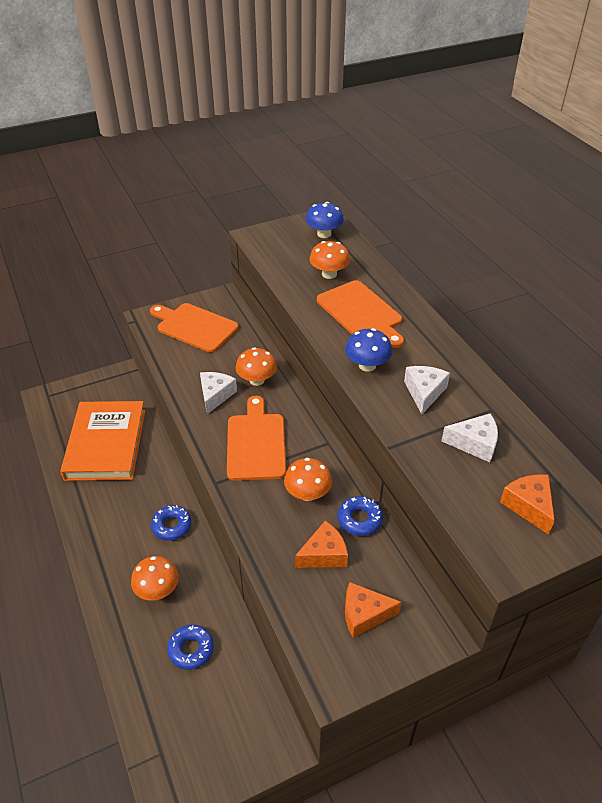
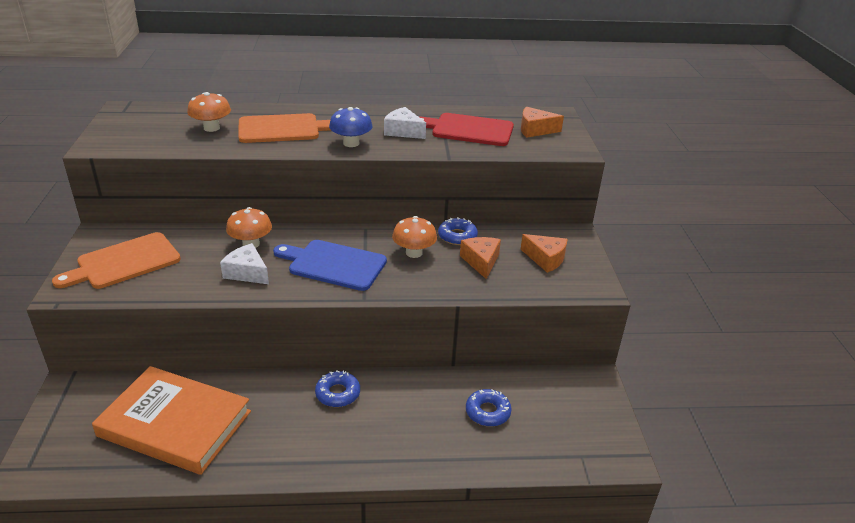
camera: 70 degrees left, 10 degrees down
(157, 590) = (410, 421): orange mushroom -> none
(256, 443) = (333, 264): orange cutting board -> blue cutting board
(324, 234) = (147, 115): blue mushroom -> none
(364, 614) = (545, 259): orange cheese -> orange cheese turned 75 degrees counterclockwise
(474, 443) = (468, 130): white cheese -> red cutting board

